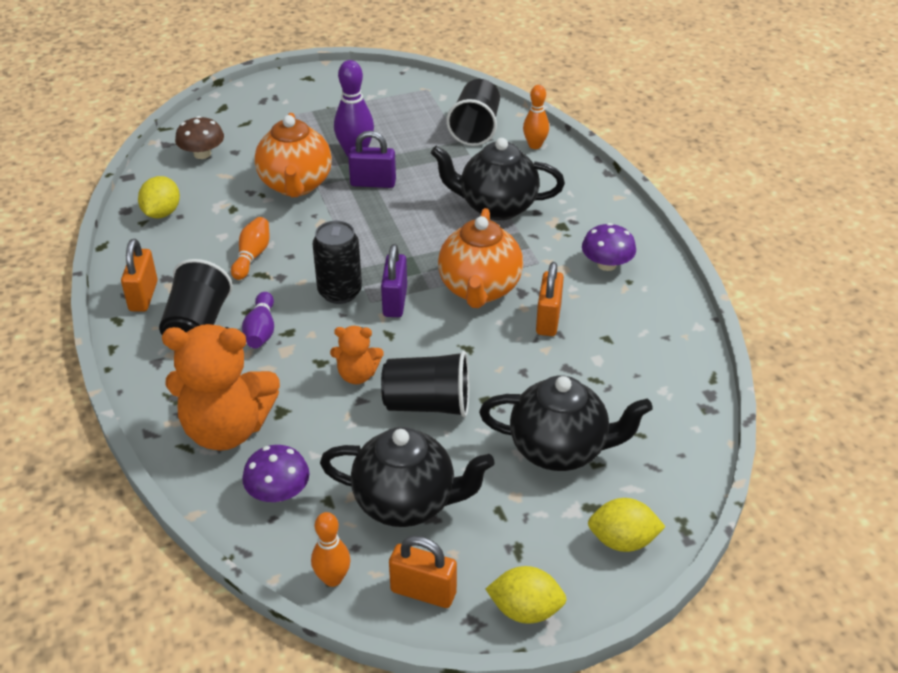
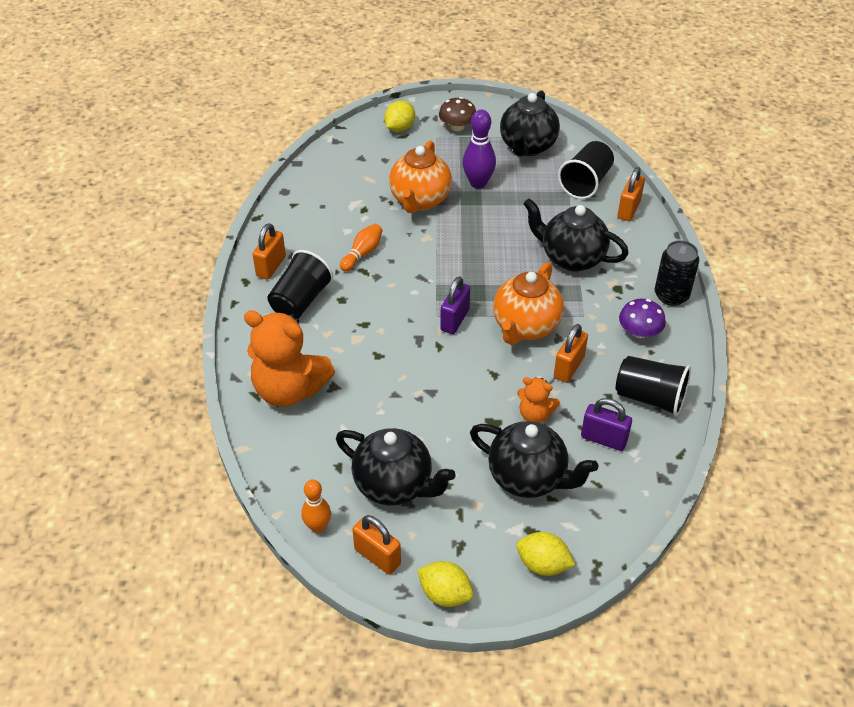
camera: 20 degrees right, 5 degrees up
(162, 213) = (310, 200): yellow lemon -> yellow lemon (399, 128)
(202, 154) = (359, 156): brown mushroom -> brown mushroom (457, 127)
(261, 330) = (344, 317): purple bowling pin -> none
(278, 492) = (306, 449): purple mushroom -> none
(340, 292) = (416, 301): black can -> black can (671, 295)
(357, 375) = (401, 373): orange teddy bear -> orange teddy bear (535, 414)
(373, 183) = (481, 213): purple padlock -> purple padlock (603, 439)
(394, 106) = (527, 147): none -> black teapot
(427, 404) = (443, 412): black cup -> black cup (650, 398)
(535, 145) = (628, 209): orange bowling pin -> orange padlock

